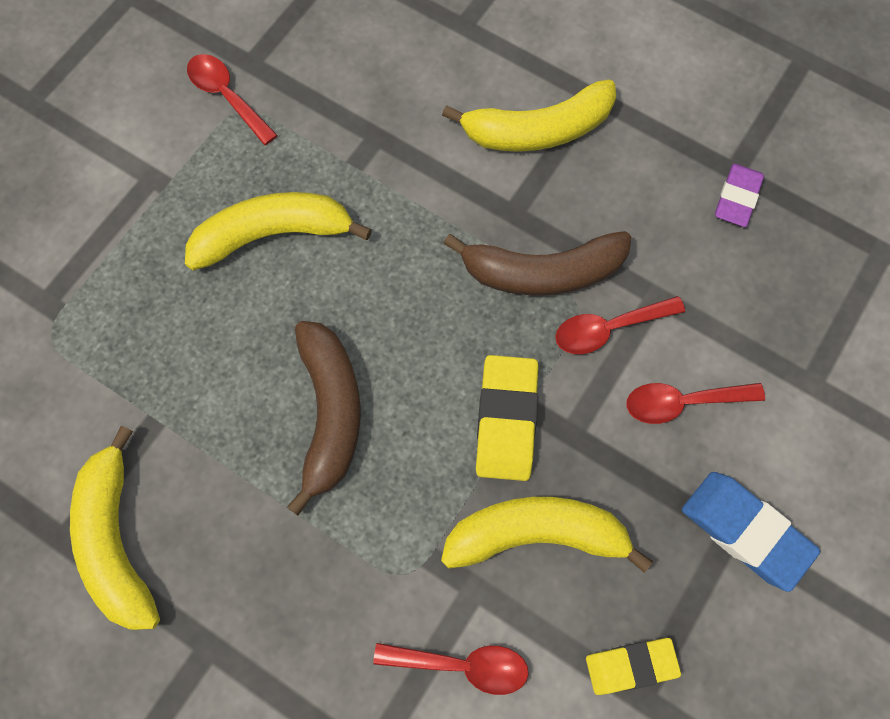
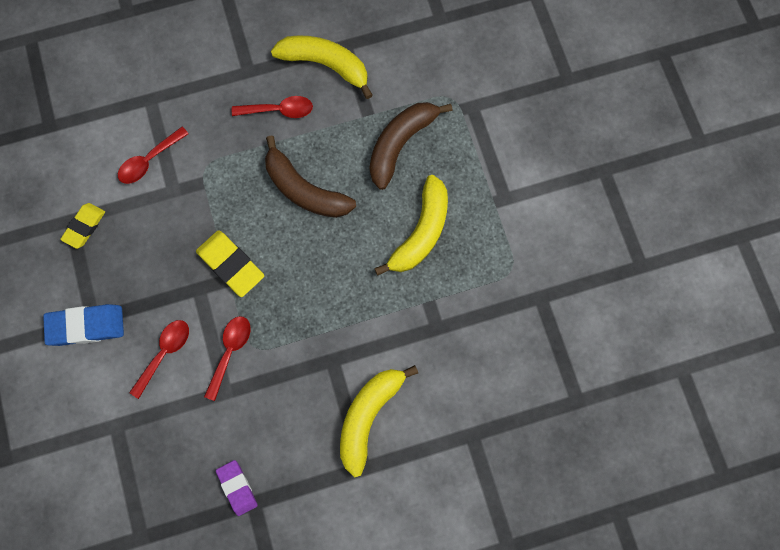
camera: 130 degrees right, 5 degrees up
(227, 96) = (526, 269): red spoon -> red spoon (279, 110)
(537, 535) = (170, 234): yellow banana -> none
(542, 272) = (287, 346): brown banana -> brown banana (400, 144)

